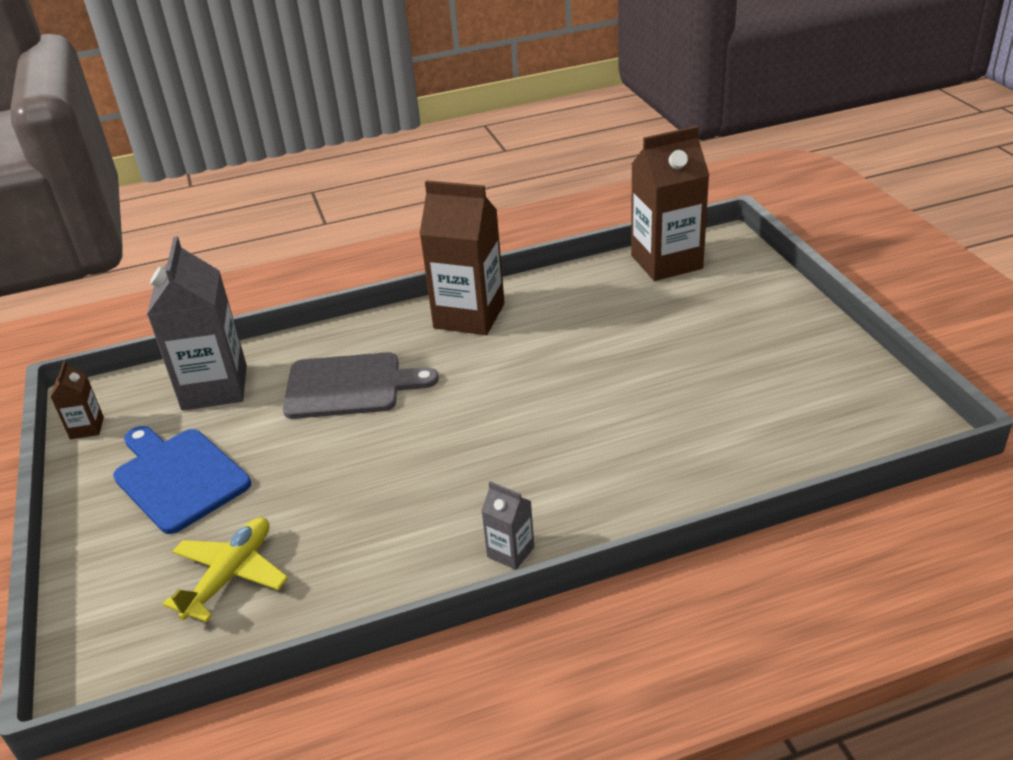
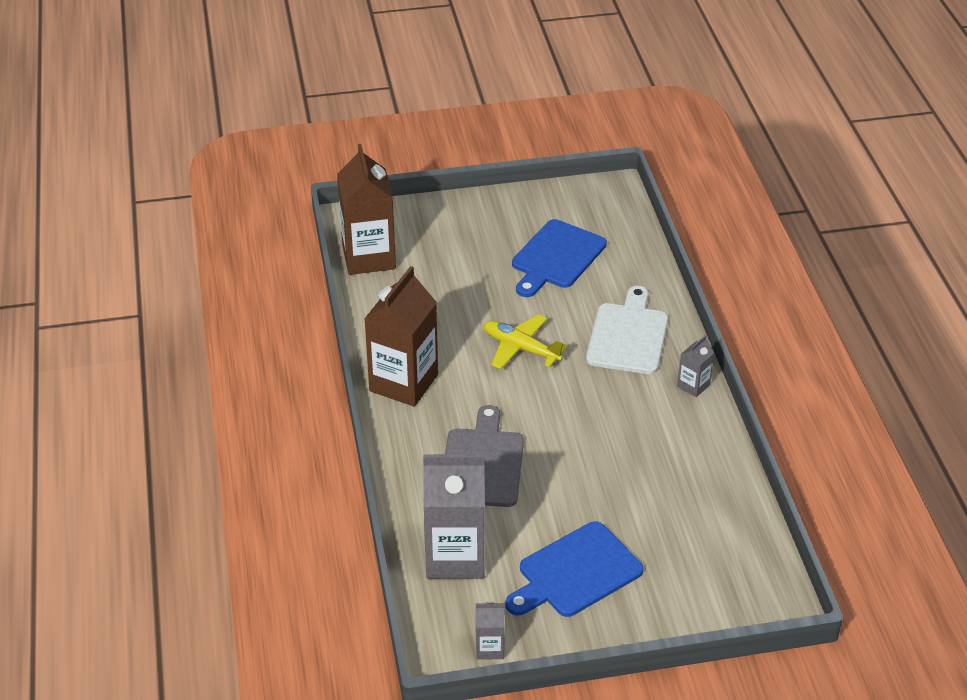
camera: 85 degrees left, 5 degrees up
(87, 428) = (489, 648): brown carton -> grey carton
(231, 575) = (692, 531): yellow plane -> yellow plane (520, 348)
(598, 476) = (628, 335): none -> white cutting board
(734, 393) = (556, 257): none -> blue cutting board

